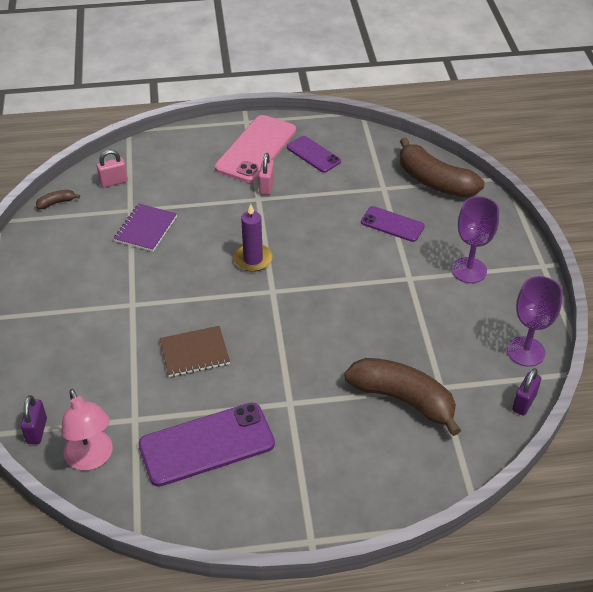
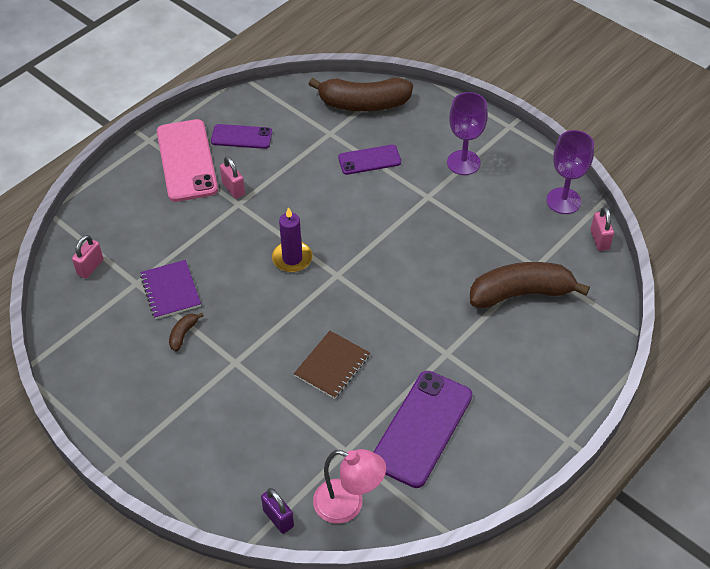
camera: 40 degrees left, 5 degrees up
(56, 203) = (58, 319): brown banana -> brown banana (183, 334)
(524, 403) = (599, 240): purple padlock -> pink padlock

